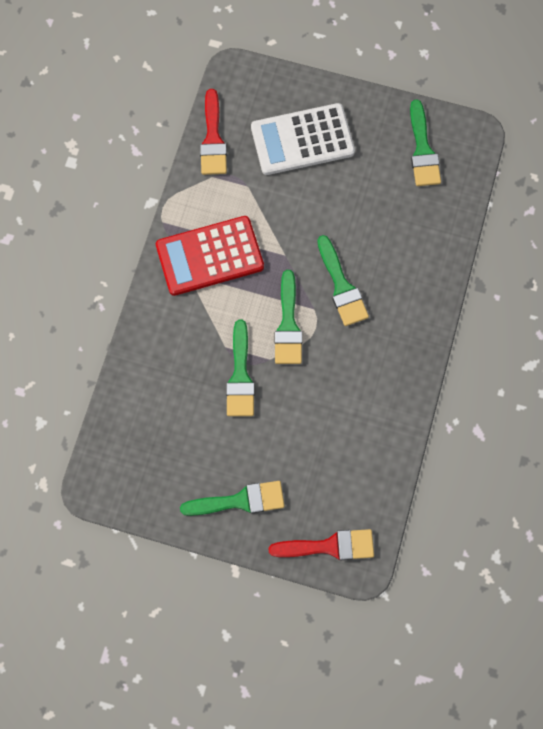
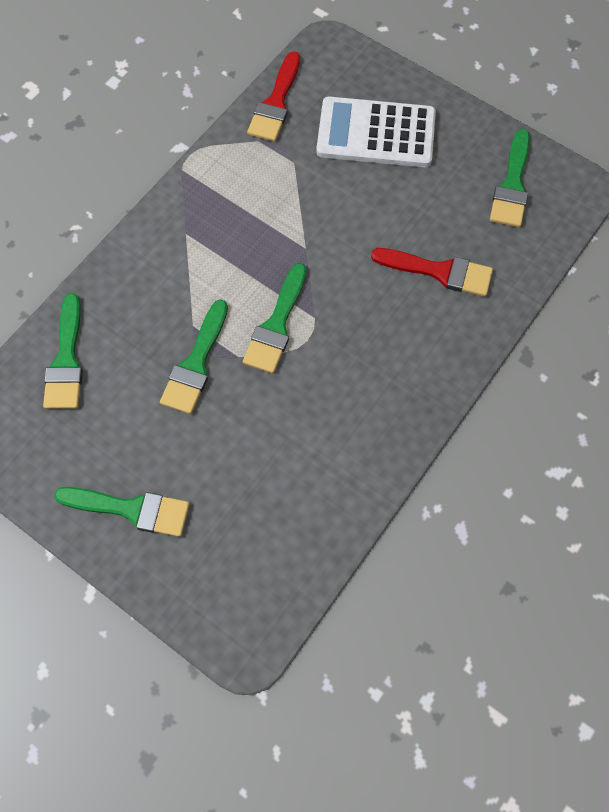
camera: 20 degrees right, 5 degrees down
(210, 256) = (218, 222): red calculator -> none
(329, 546) = (216, 606): red brush -> red brush (439, 271)
(341, 286) = (357, 303): green brush -> green brush (66, 360)

